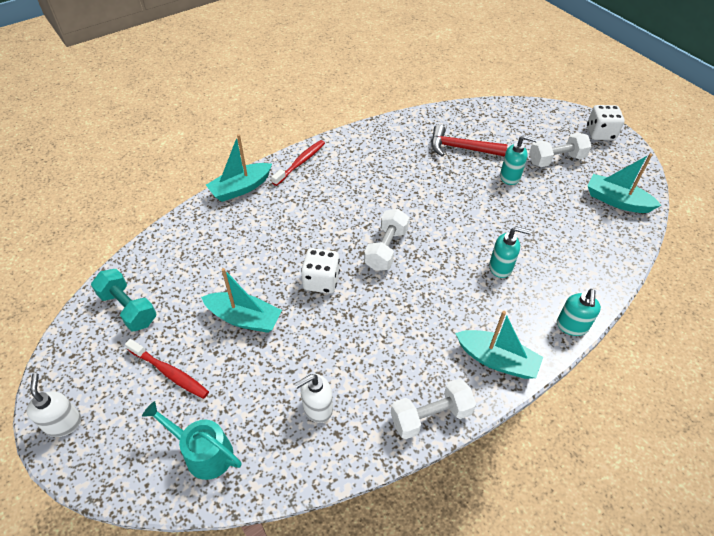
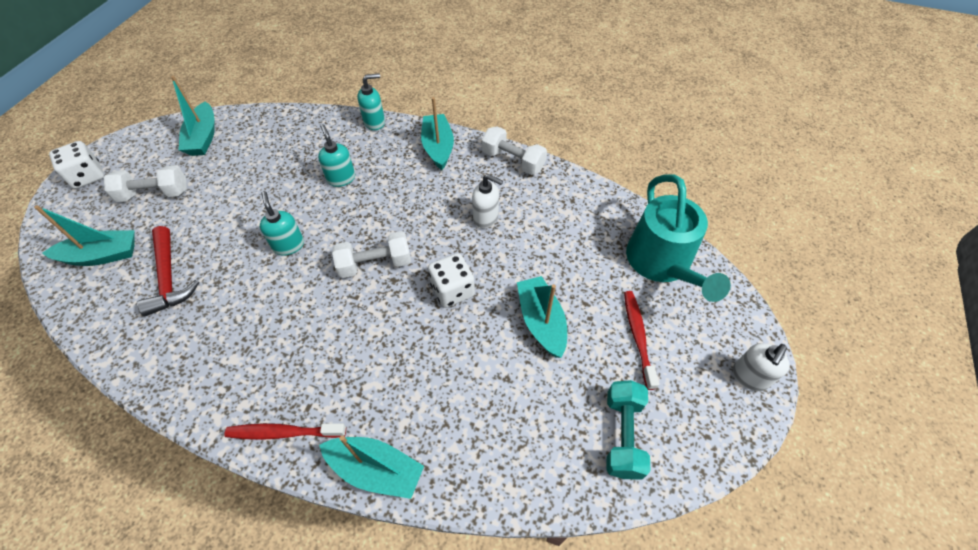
camera: 125 degrees left, 5 degrees up
(203, 452) = (661, 263): turquoise watering can -> turquoise watering can, size x1.60
(317, 408) = (567, 220): white soap dispenser -> white soap dispenser (486, 218)
(506, 126) = (102, 255): none -> turquoise boat
(510, 177) = (204, 217): turquoise soap dispenser -> turquoise soap dispenser (289, 245)
(556, 159) = (154, 194): white dumbbell -> white dumbbell turned 45 degrees counterclockwise

